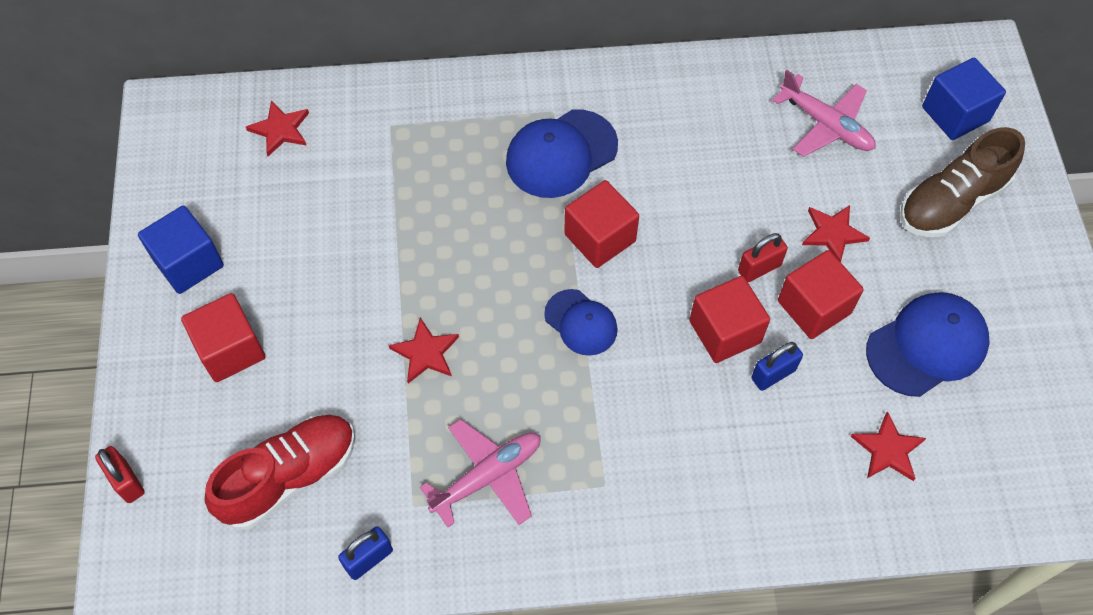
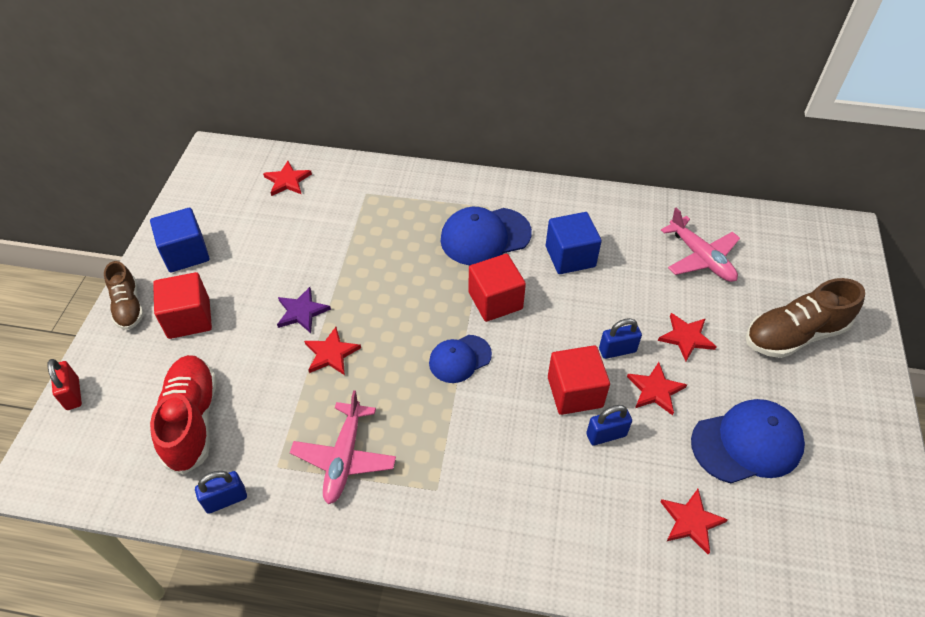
camera: 15 degrees right, 10 degrees down
(145, 352) = (128, 306): none -> brown shoe
(289, 477) = (192, 420): red shoe -> red shoe turned 75 degrees counterclockwise
(369, 307) = (302, 312): none -> purple star
(488, 476) = (344, 458): pink plane -> pink plane turned 120 degrees clockwise
(581, 322) = (460, 359): blue cap -> blue cap turned 90 degrees clockwise
(759, 268) = (617, 350): red padlock -> blue padlock
(814, 307) = (655, 390): red cube -> red star
(955, 114) = (811, 271): blue cube -> blue cube (570, 256)

